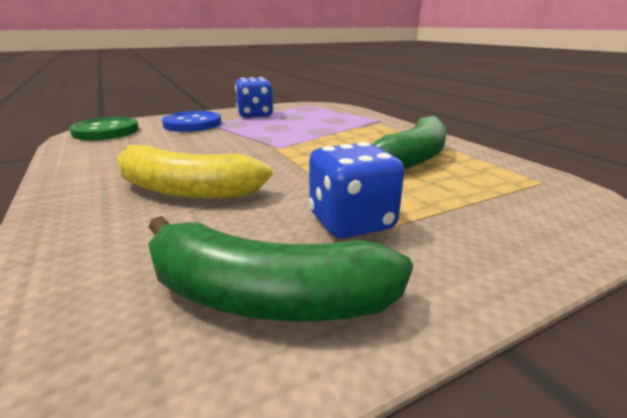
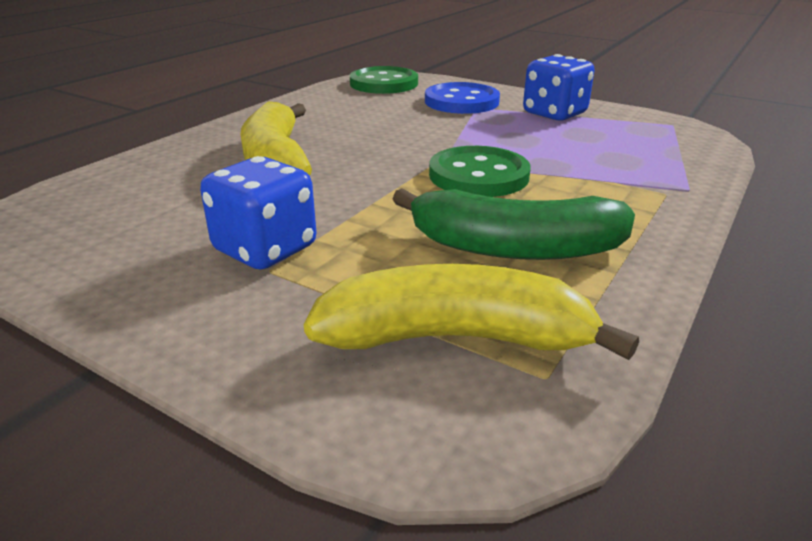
camera: 60 degrees right, 5 degrees up
(264, 296) = (117, 244): green banana -> none
(312, 145) = (478, 175): none -> green button
(502, 191) = (456, 337): none -> yellow banana

